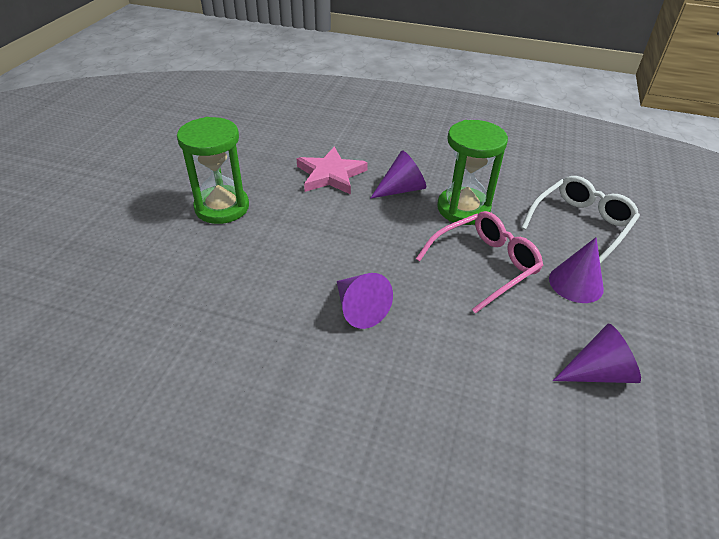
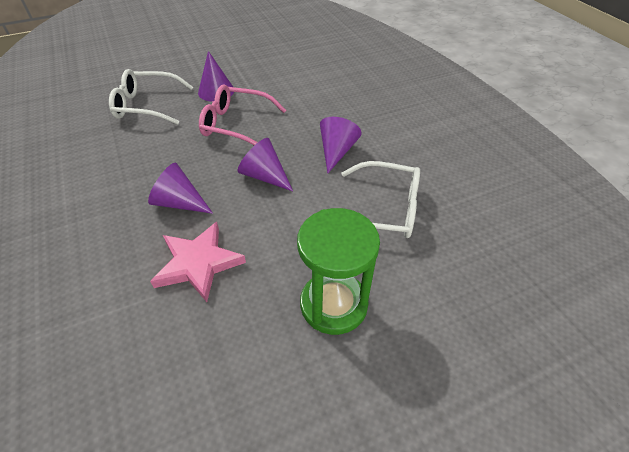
camera: 130 degrees left, 5 degrees up
(251, 285) = (384, 209): none -> white glasses
(463, 208) = (177, 158): green hourglass -> none
(598, 372) = (278, 69): purple cone -> purple cone (264, 176)

